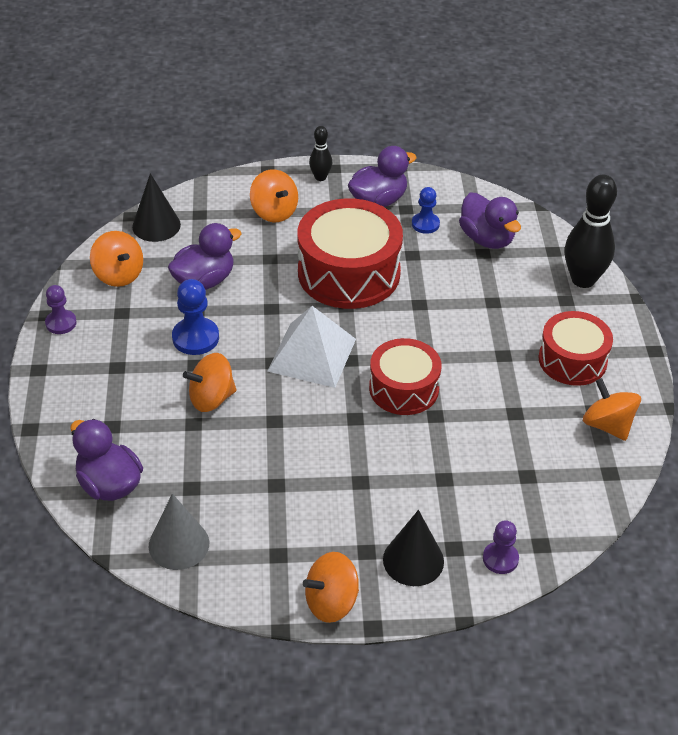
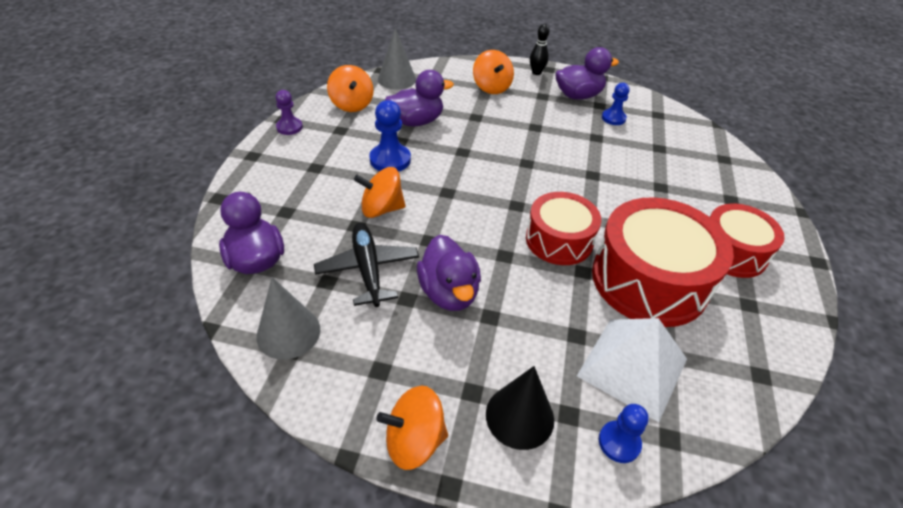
camera: 15 degrees right, 0 degrees up
(156, 225) = (397, 79): black cone -> grey cone
(226, 465) = (368, 269): none -> black plane
(312, 354) = (484, 193): white pyramid -> white pyramid (632, 367)
(349, 273) = (537, 139): red drum -> red drum (649, 280)
(487, 239) = (665, 138): purple duck -> purple duck (449, 292)
(500, 559) = (619, 442): purple pawn -> blue pawn
(583, 279) = (750, 186): black bowling pin -> none
(607, 425) = (763, 323): orange spinning top -> none

